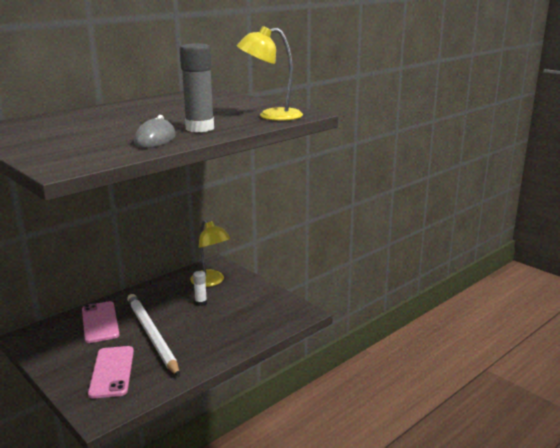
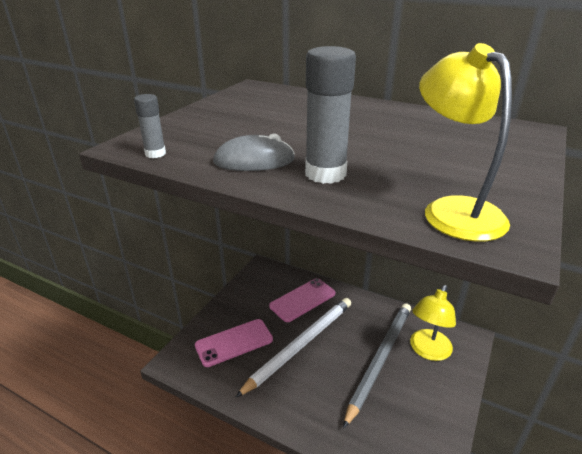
camera: 70 degrees right, 10 degrees up
(95, 161) = (155, 154): none -> grey glue stick
(201, 303) = (380, 360): white glue stick -> grey pencil

